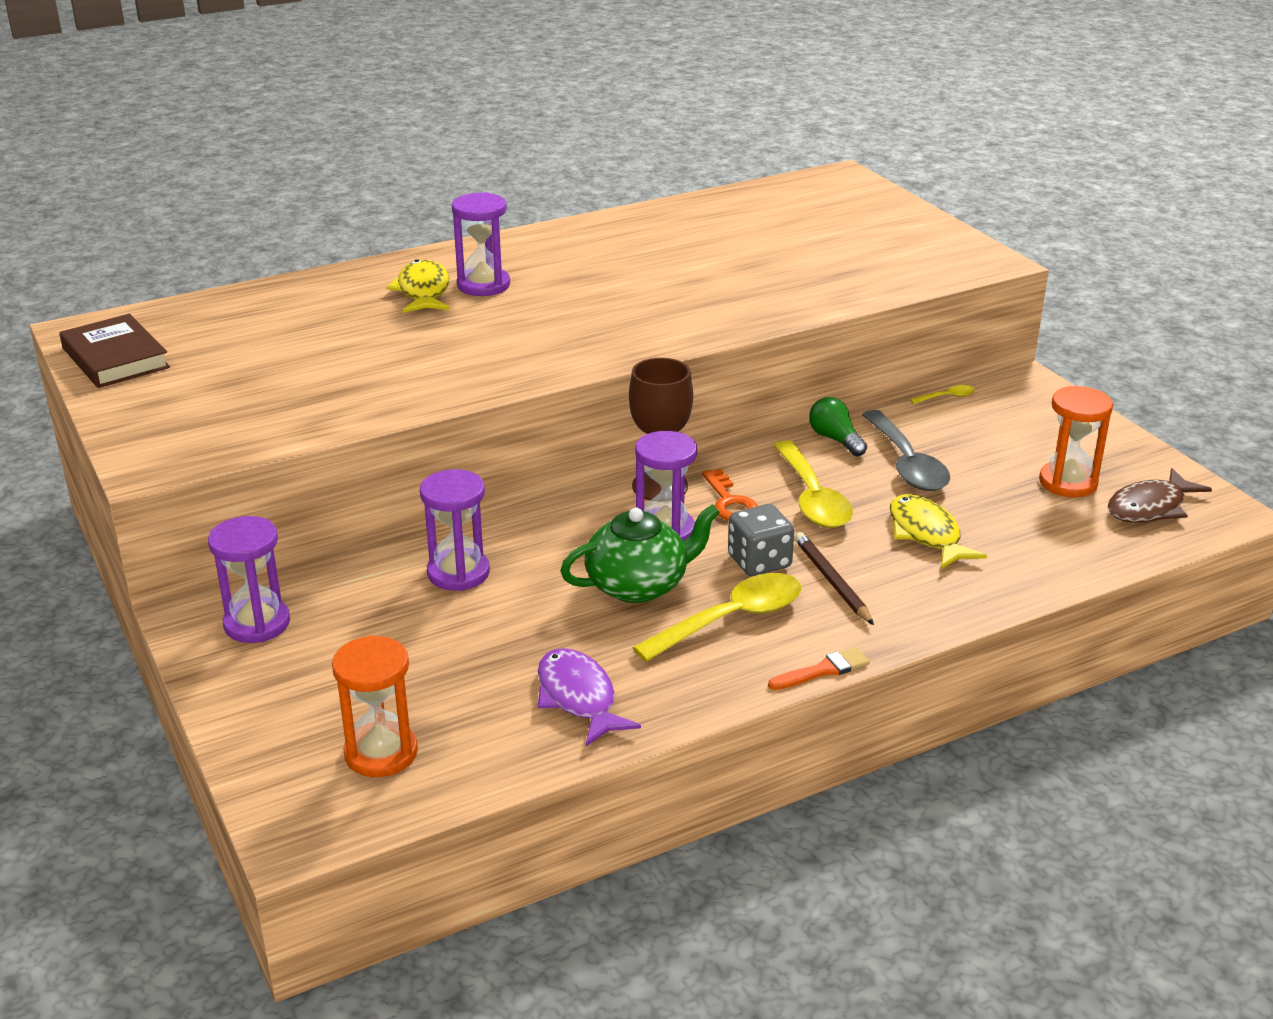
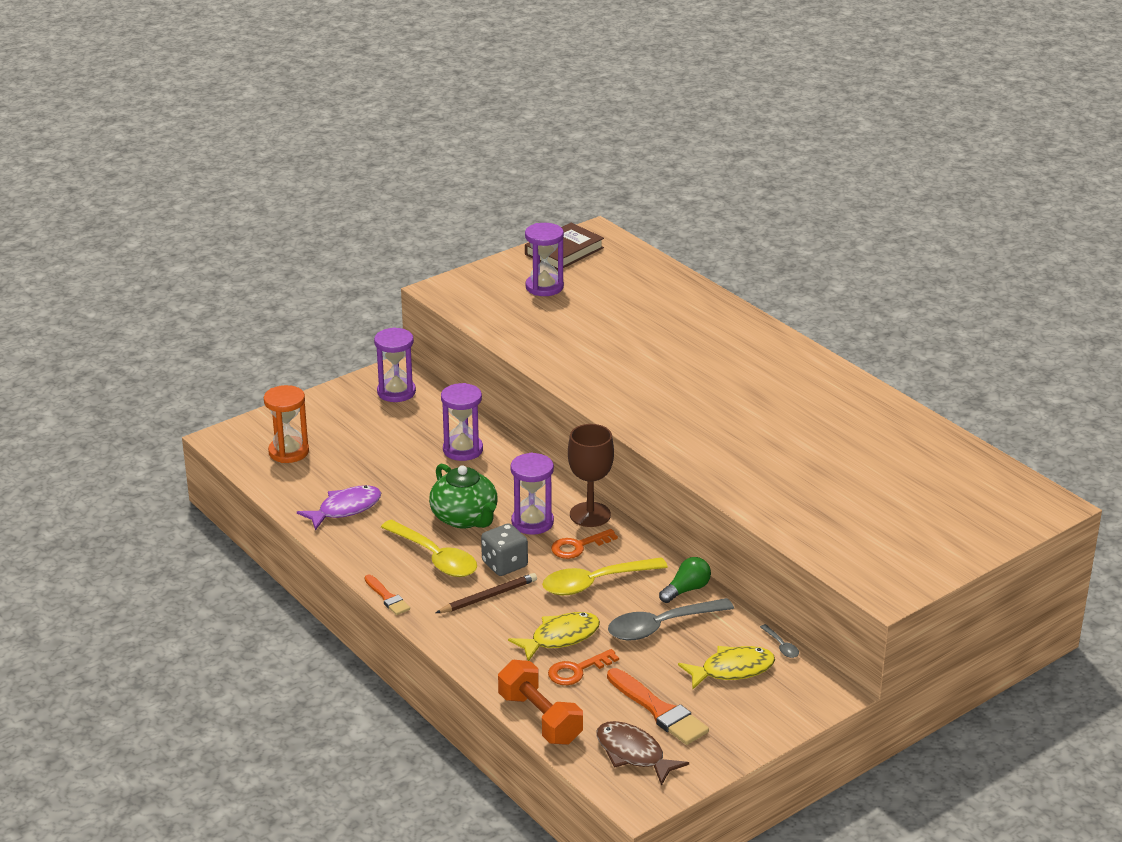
camera: 80 degrees right, 0 degrees up
(423, 291) = (704, 336): yellow fish -> yellow fish (732, 670)
(483, 285) = (724, 357): purple hourglass -> purple hourglass (544, 287)
(947, 397) = (781, 646): yellow spoon -> grey spoon
(994, 529) = (577, 670): none -> orange key
(1068, 482) = (659, 710): orange hourglass -> orange brush
(1092, 564) = (540, 719): none -> orange dumbbell

